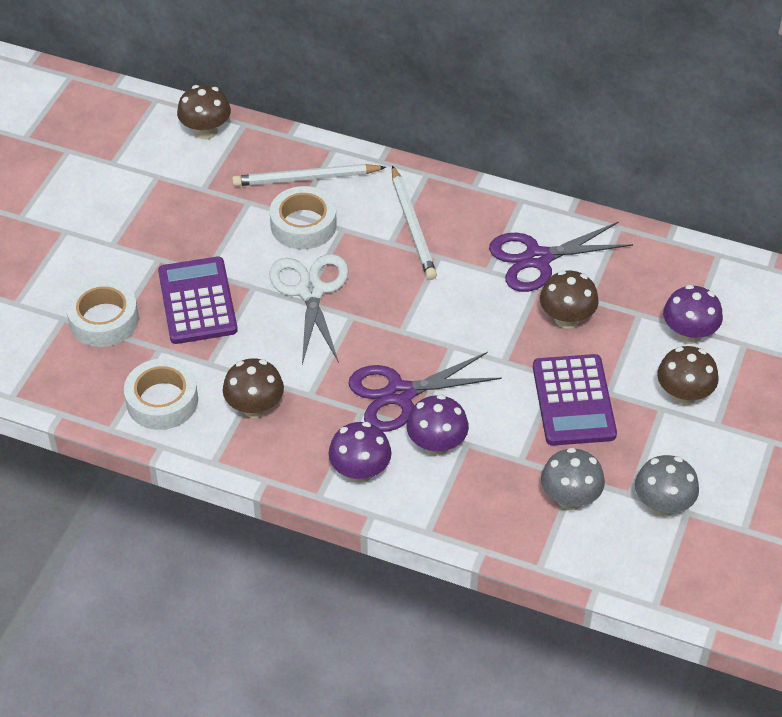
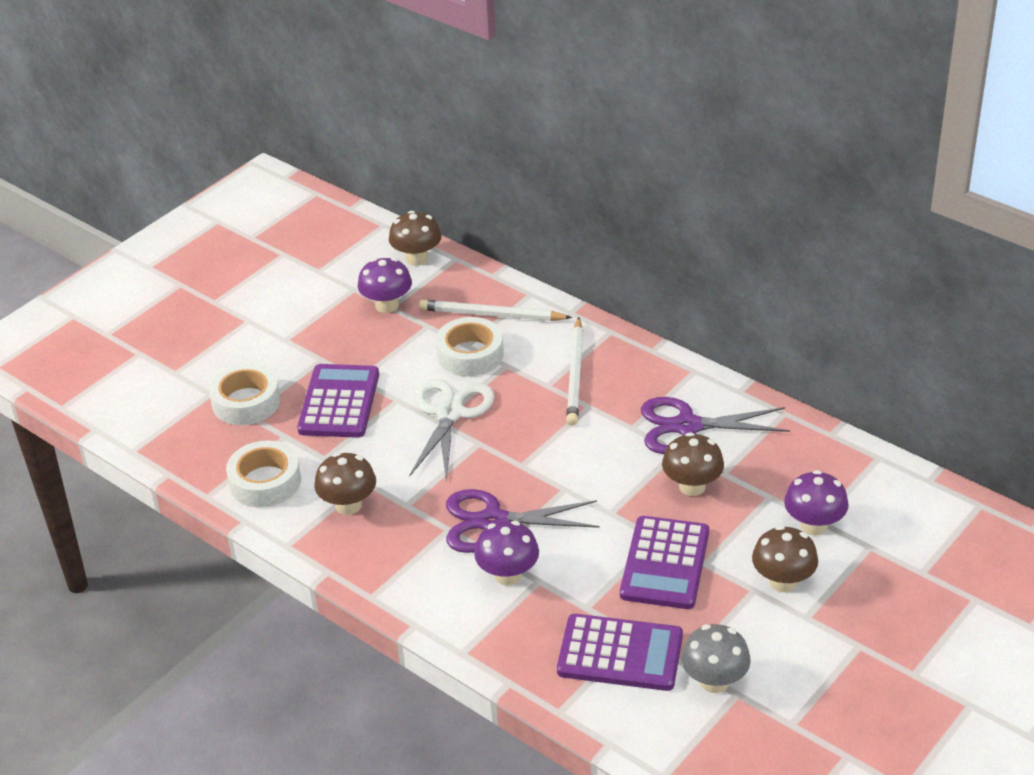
camera: 20 degrees right, 10 degrees down
(360, 471) = (421, 583): purple mushroom -> purple mushroom (387, 305)
(570, 498) = (620, 653): grey mushroom -> purple calculator

